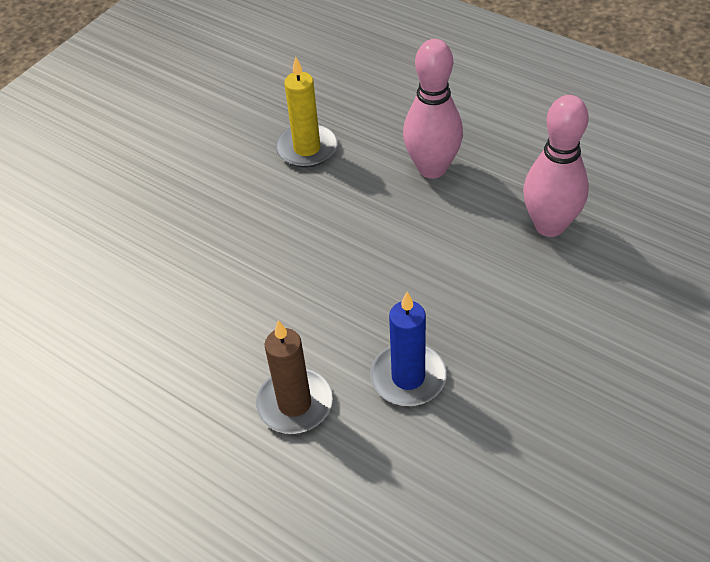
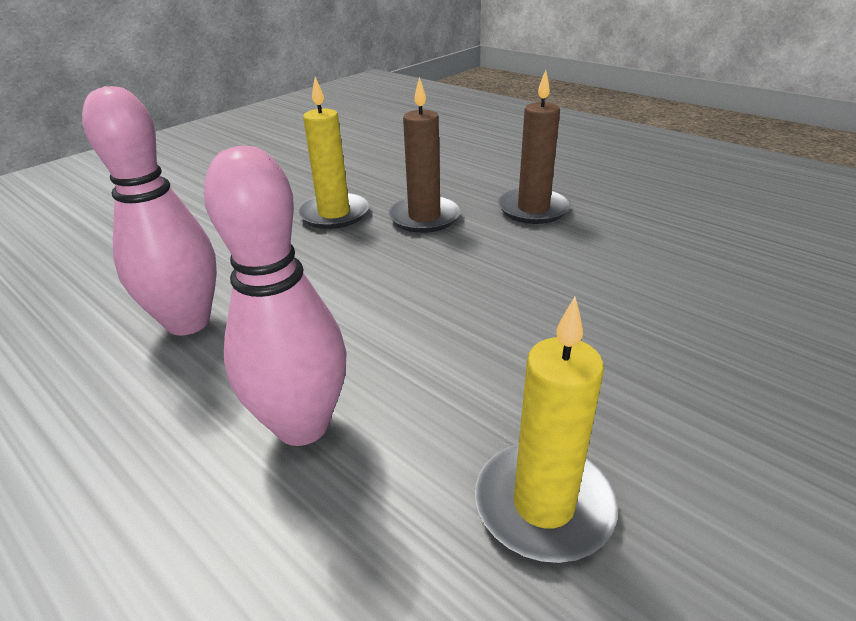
camera: 175 degrees left, 15 degrees down
(408, 377) = (424, 217): blue candle -> brown candle
(506, 375) = (334, 214): none -> yellow candle

